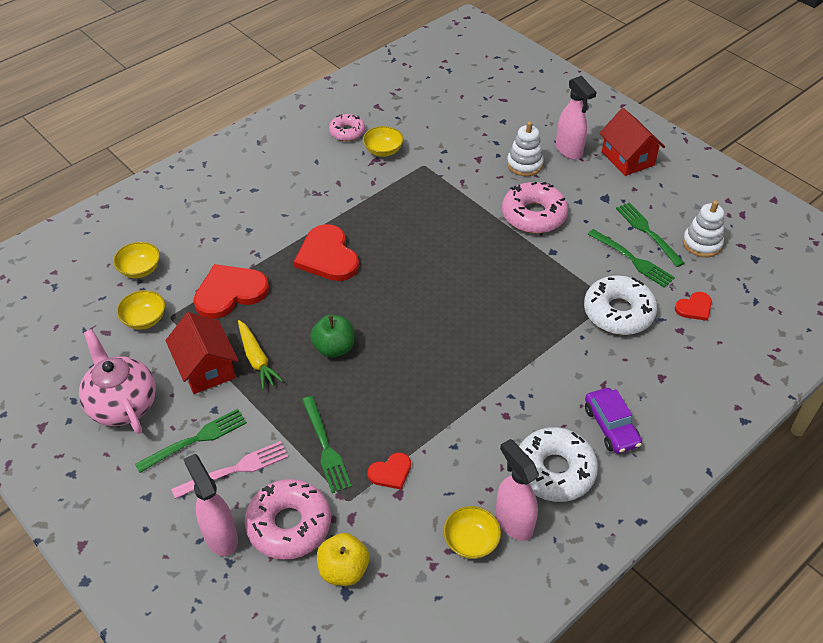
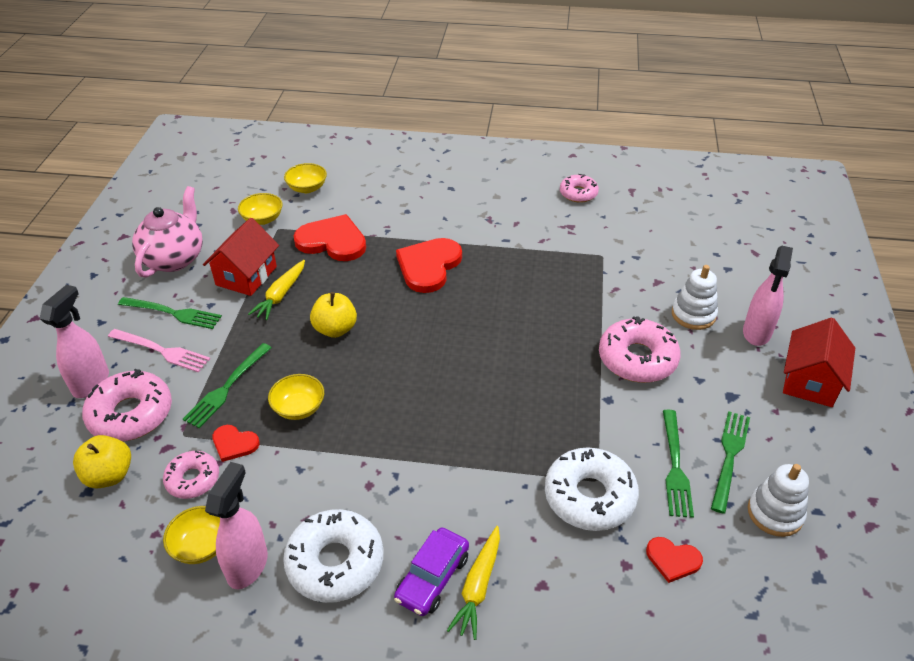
camera: 50 degrees right, 5 degrees down
(334, 348) = (335, 329): green apple -> yellow apple
(383, 151) = (585, 224): yellow bowl -> yellow bowl (299, 408)
(401, 516) = (193, 479): none -> pink donut
(637, 408) = (478, 587): none -> yellow carrot

